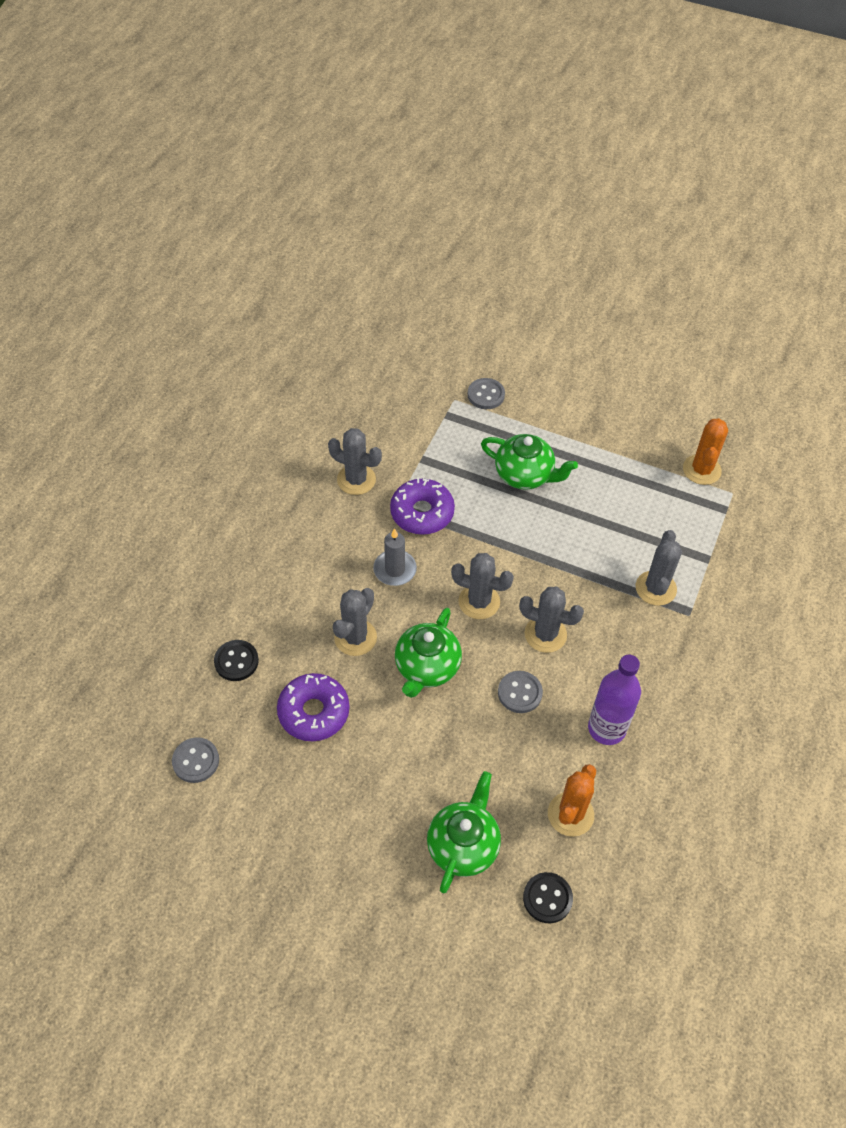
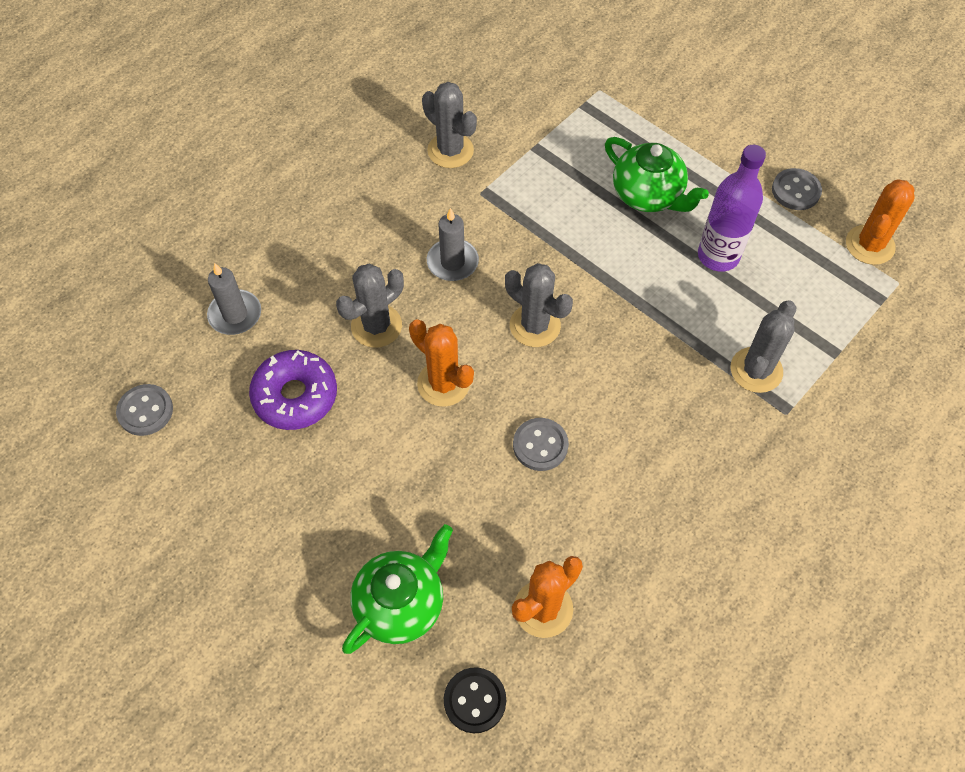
camera: 20 degrees right, 5 degrees up
(236, 661) = (235, 314): black button -> grey candle
(422, 512) = (510, 206): purple donut -> none
(427, 667) = (443, 383): green teapot -> orange cactus
(486, 395) = (638, 93): grey button -> grey button (796, 191)
(545, 634) = (598, 386): grey cactus -> none
(606, 728) = (628, 519): purple bottle -> purple bottle (718, 256)

